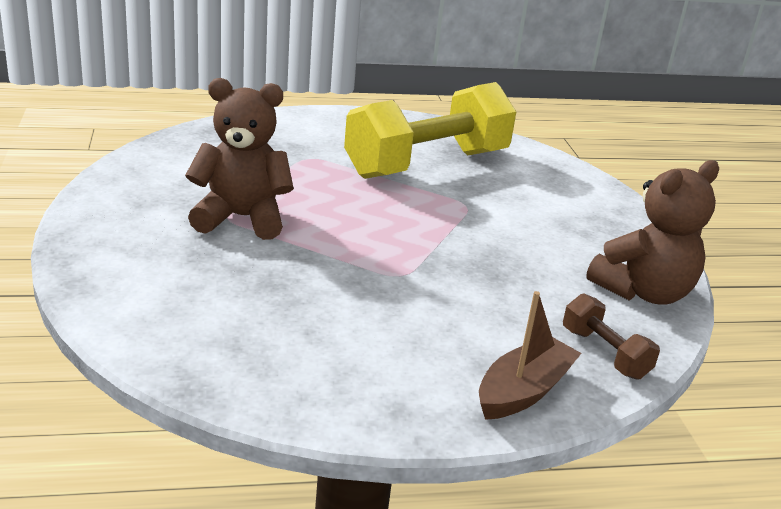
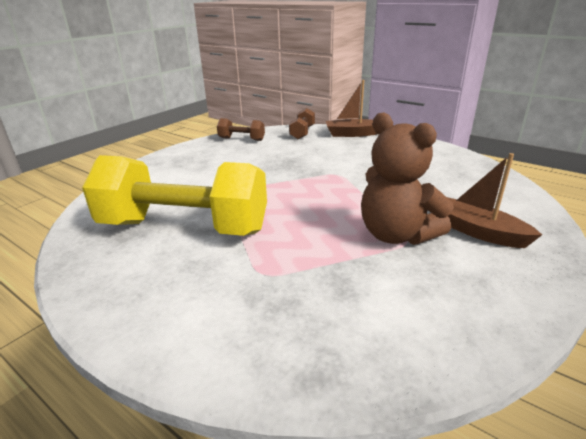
camera: 130 degrees left, 0 degrees up
(162, 249) = (478, 231): none -> brown boat
(643, 292) = (241, 139): brown teddy bear -> brown dumbbell

